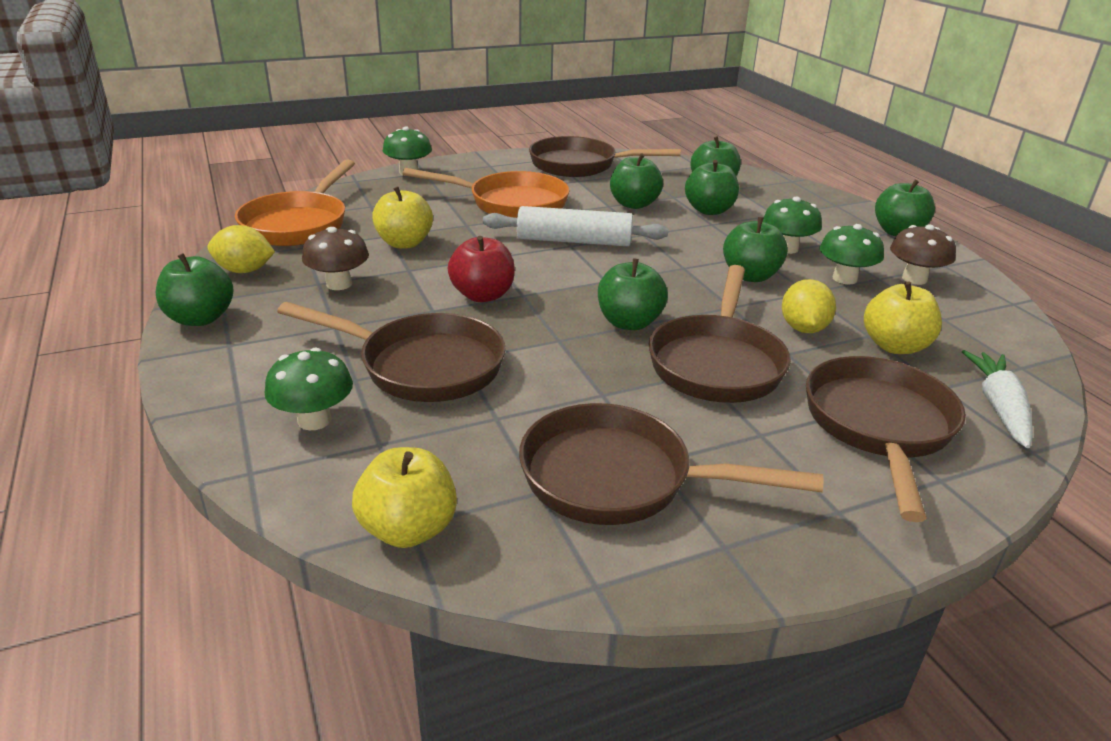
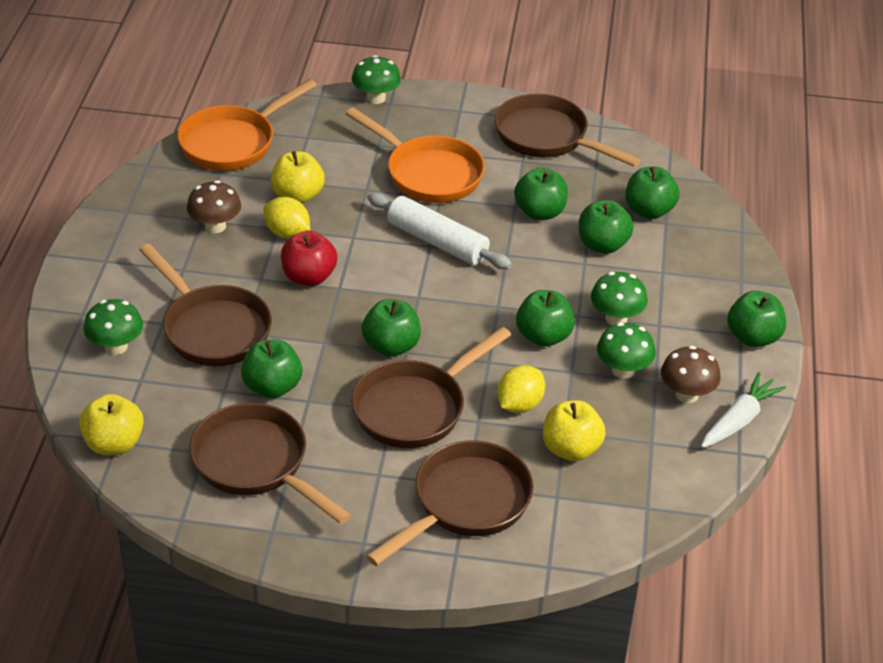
camera: 30 degrees right, 10 degrees up
(200, 318) = (102, 228): green apple -> green apple (272, 387)
(244, 270) = (159, 186): yellow lemon -> yellow lemon (287, 233)
(999, 407) = (575, 528): white carrot -> white carrot (739, 420)

